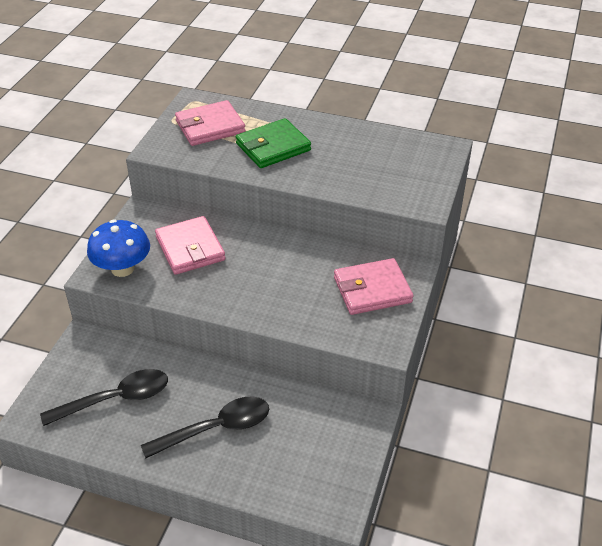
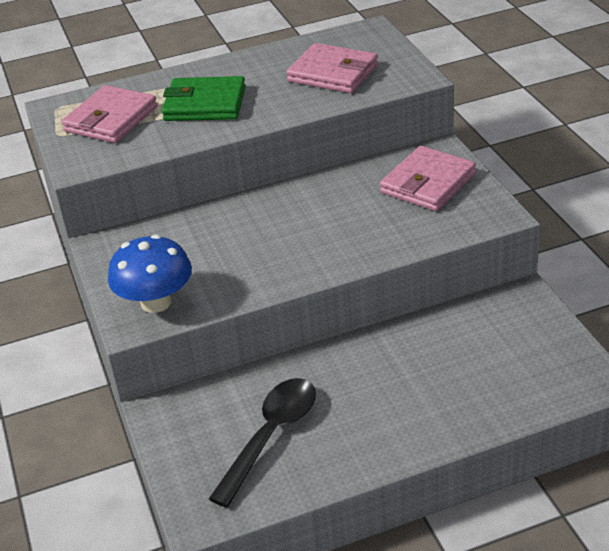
camera: 35 degrees left, 5 degrees down
(190, 248) = (205, 247): pink wallet -> pink wallet (333, 73)
(216, 428) = (405, 393): black spoon -> none
(273, 147) = (205, 104): green wallet -> green wallet turned 75 degrees clockwise

